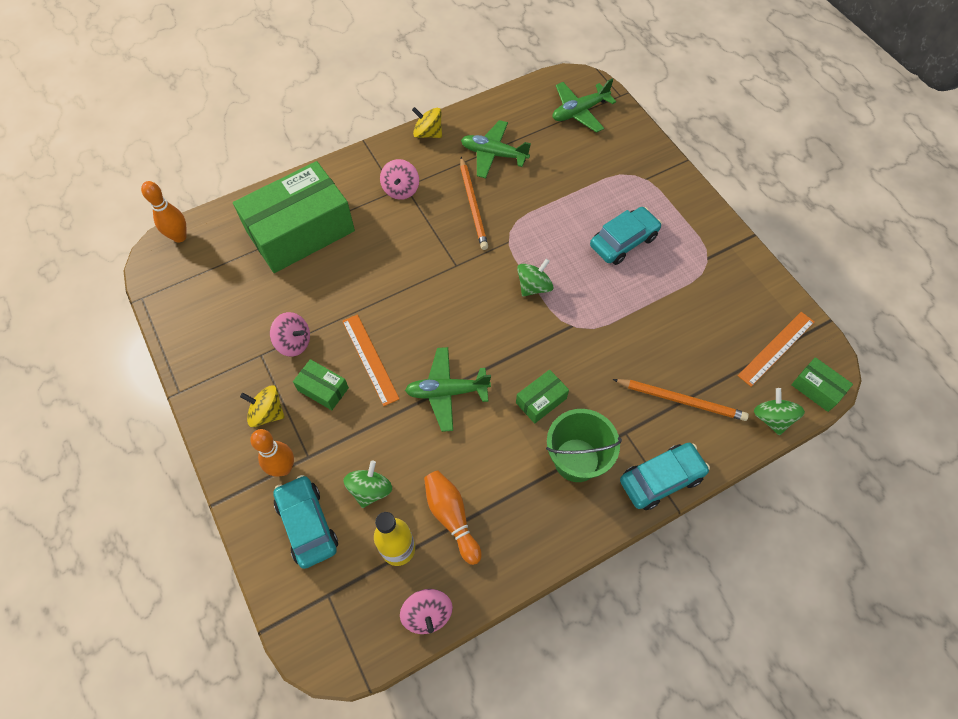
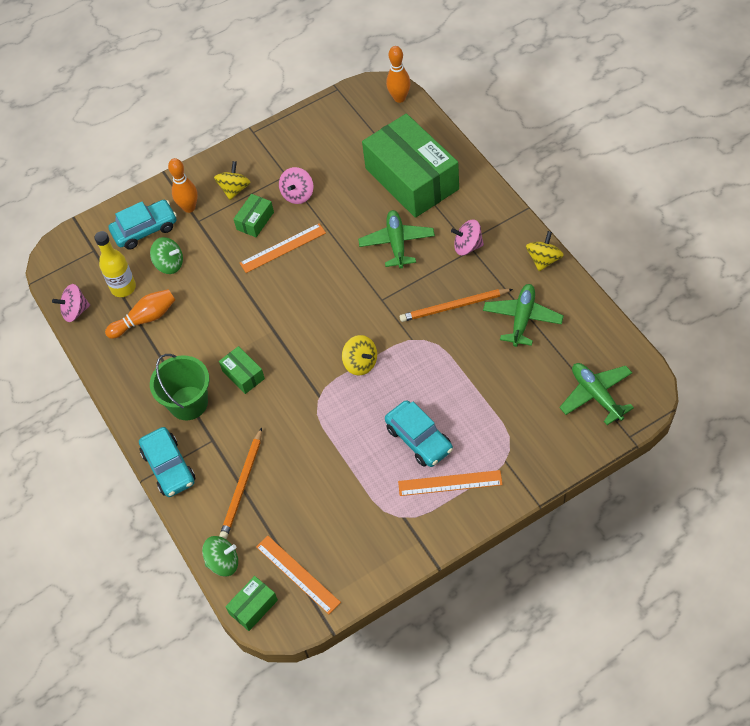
camera: 95 degrees right, 5 degrees down
(447, 392) = (252, 305): green plane -> green plane (397, 243)
(534, 286) = (361, 363): green spinning top -> yellow spinning top
(670, 220) = (450, 483): none -> orange ruler

